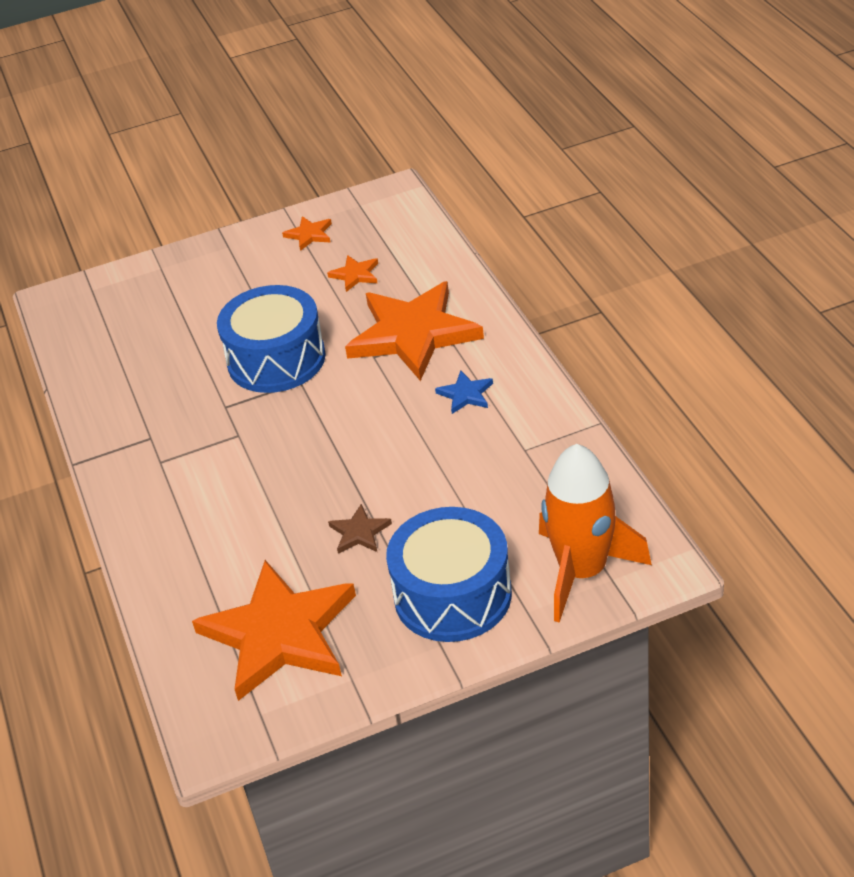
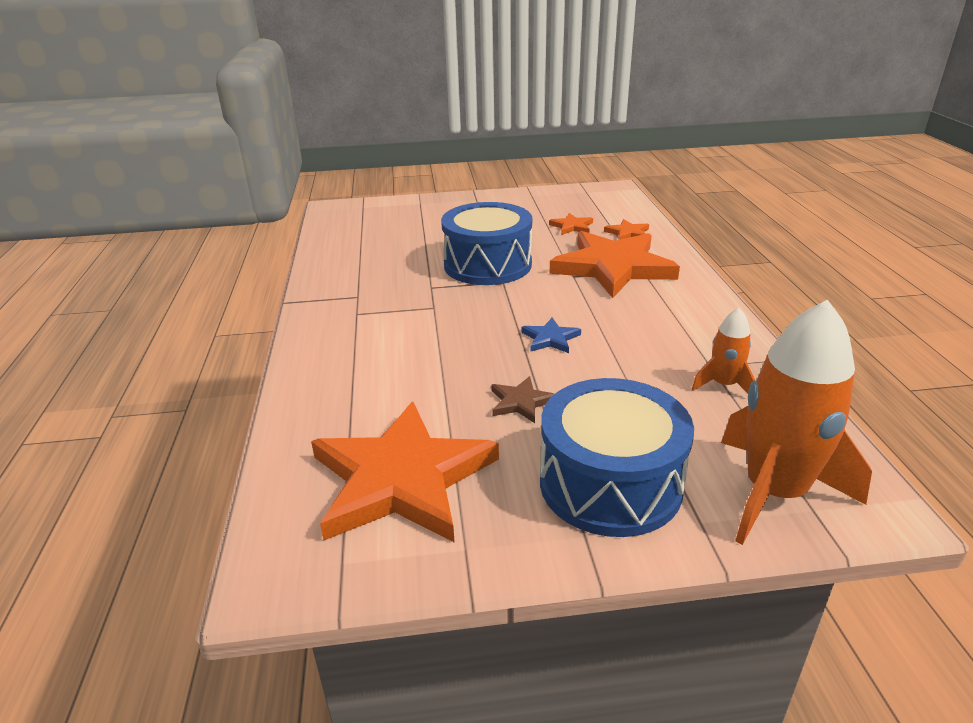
camera: 10 degrees right, 10 degrees down
(309, 235) = (541, 201): orange star -> orange star (627, 233)
(465, 394) = (654, 314): blue star -> blue star (550, 338)
(537, 470) = (723, 385): none -> orange rocket

